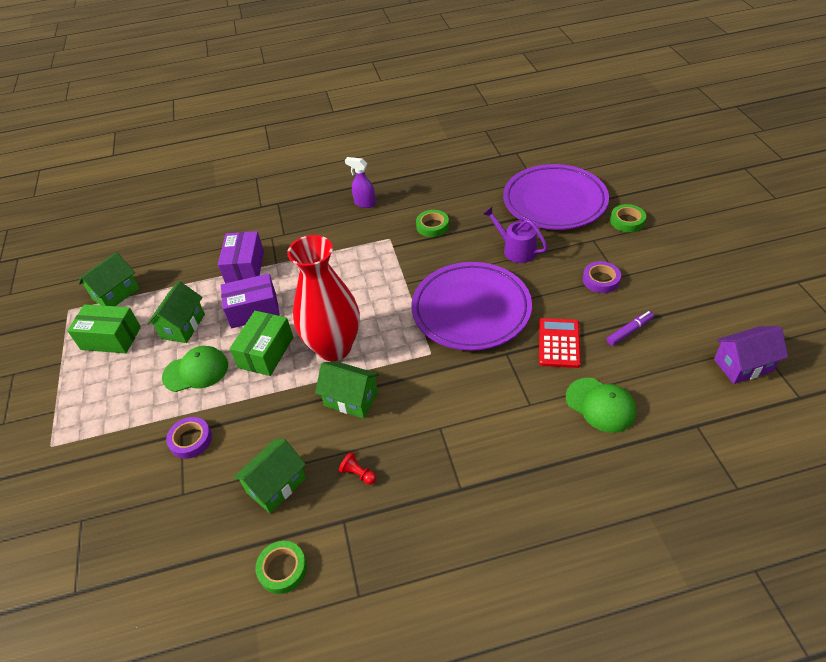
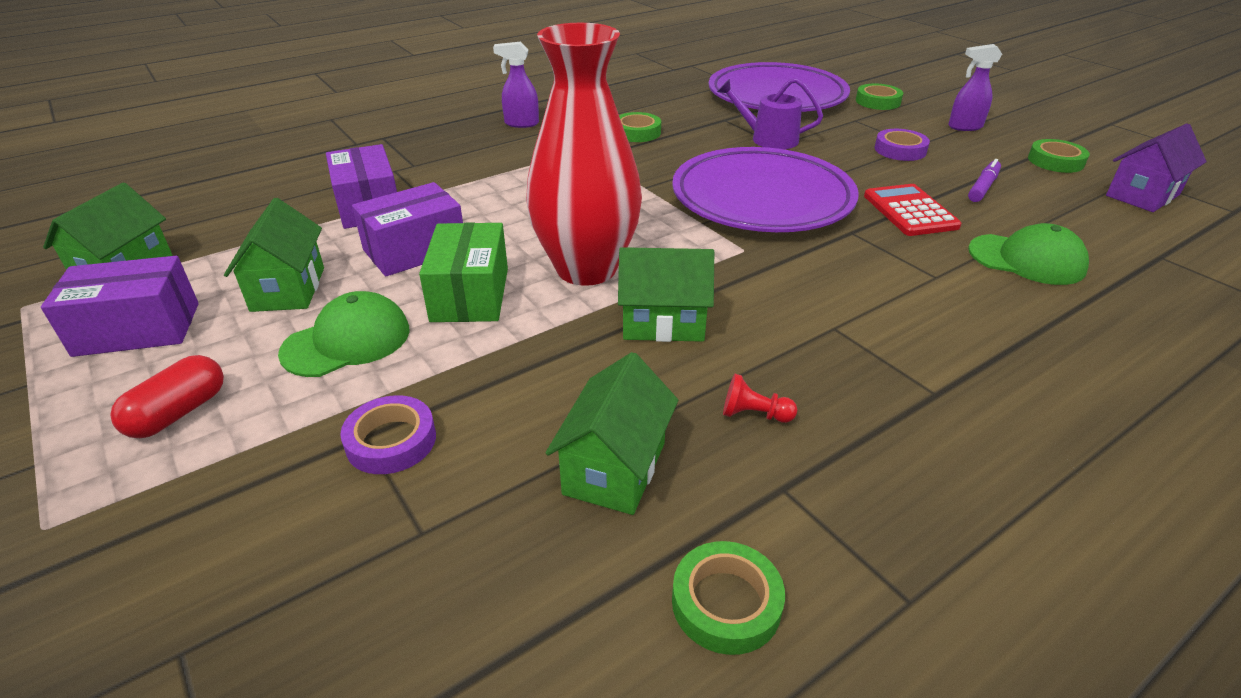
camera: 25 degrees left, 10 degrees down
(111, 338) = (137, 329): green box -> purple box
(113, 397) = (178, 413): none -> red capsule
(671, 263) = (964, 127): none -> purple spray bottle
(709, 316) = (1055, 161): none -> green tape

